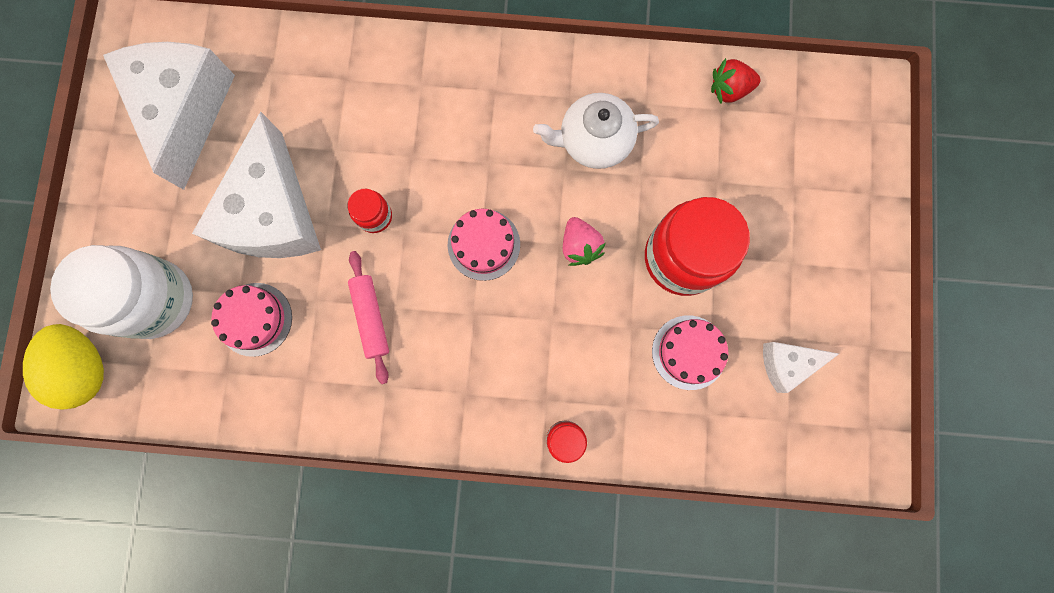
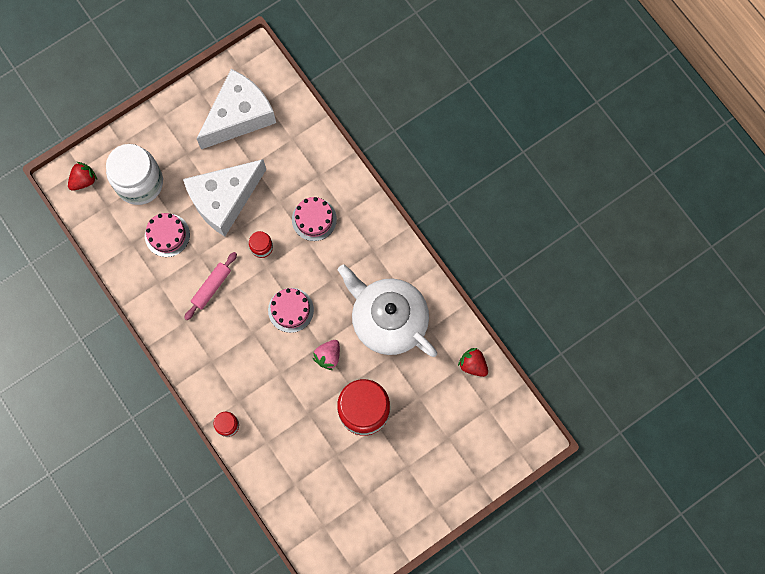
camera: 50 degrees right, 5 degrees down
(86, 368) = (84, 180): yellow egg -> red strawberry
(594, 140) = (388, 319): white teapot -> white teapot, size x1.60
(689, 352) = (318, 451): pink cake -> pink cake (314, 219)
(787, 364) = (352, 503): white cheese -> none

